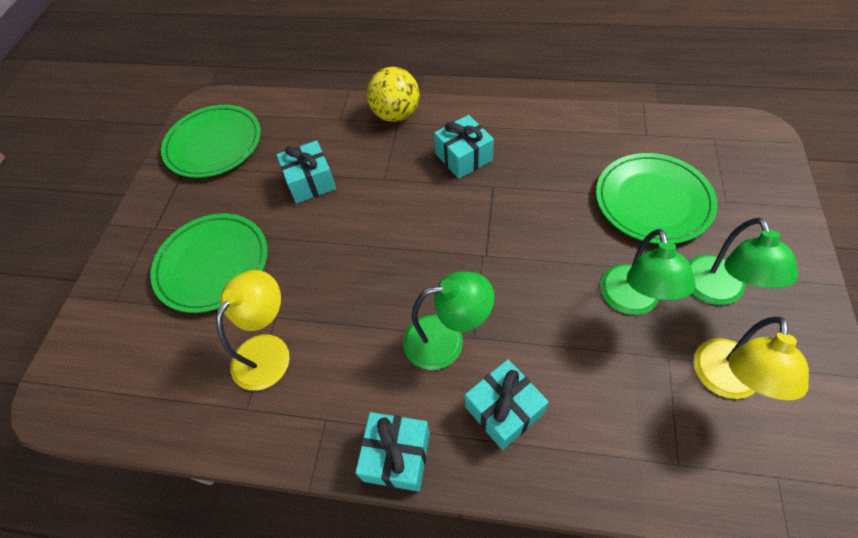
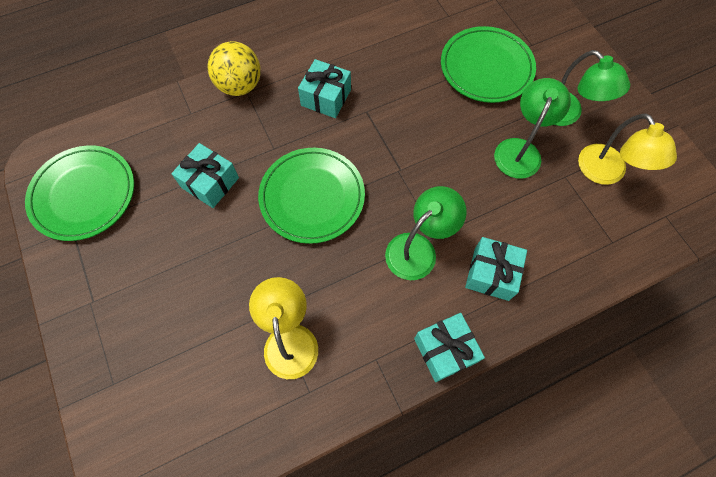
camera: 40 degrees left, 10 degrees up
(213, 265) = (181, 301): green plate -> green plate (312, 197)
(632, 301) = (520, 150): green lamp -> green lamp turned 120 degrees counterclockwise

